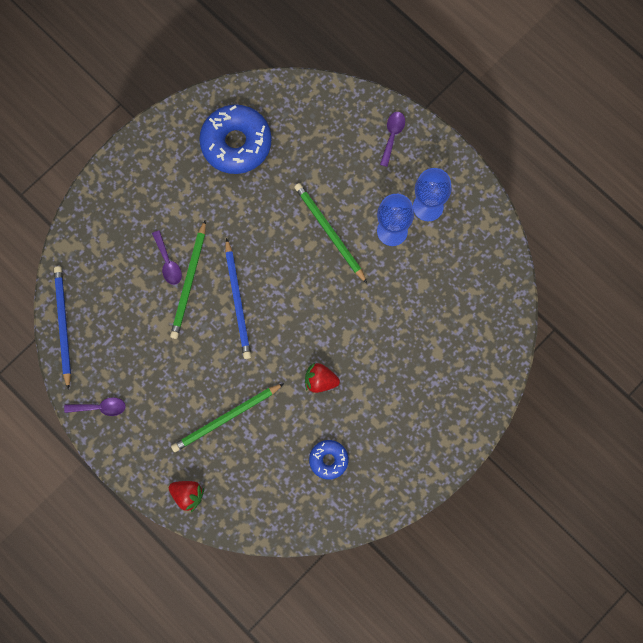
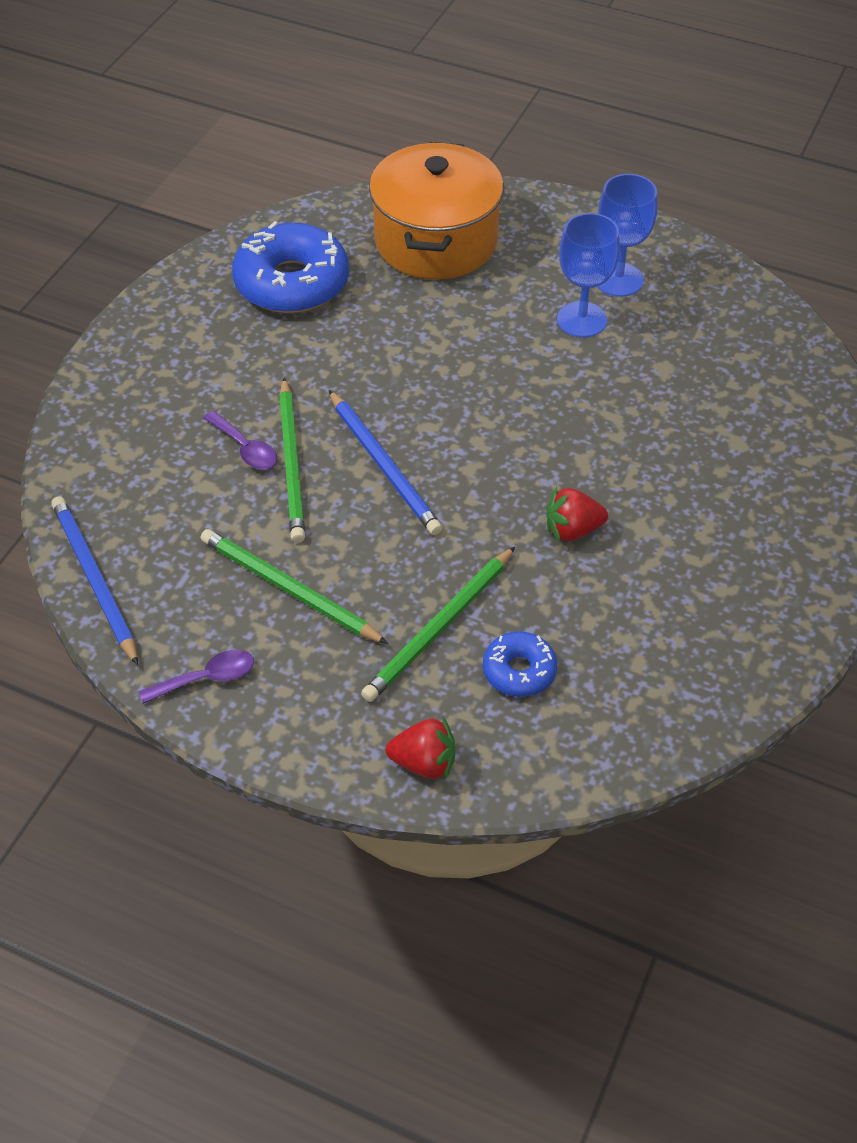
camera: 20 degrees left, 25 degrees down
(328, 460) = (645, 634): blue donut -> blue donut (519, 671)
(329, 232) = (487, 345): green pencil -> green pencil (289, 589)
(333, 137) = (436, 241): none -> orange pot
(392, 136) = (522, 219): purple spoon -> none

